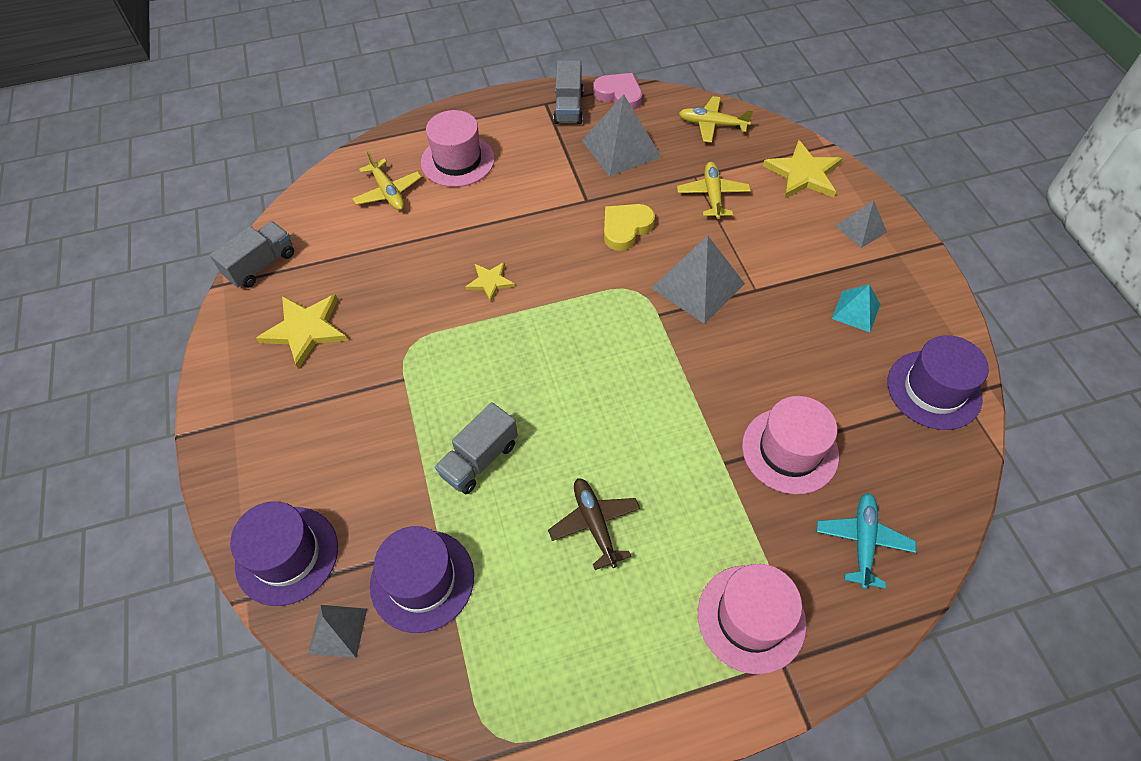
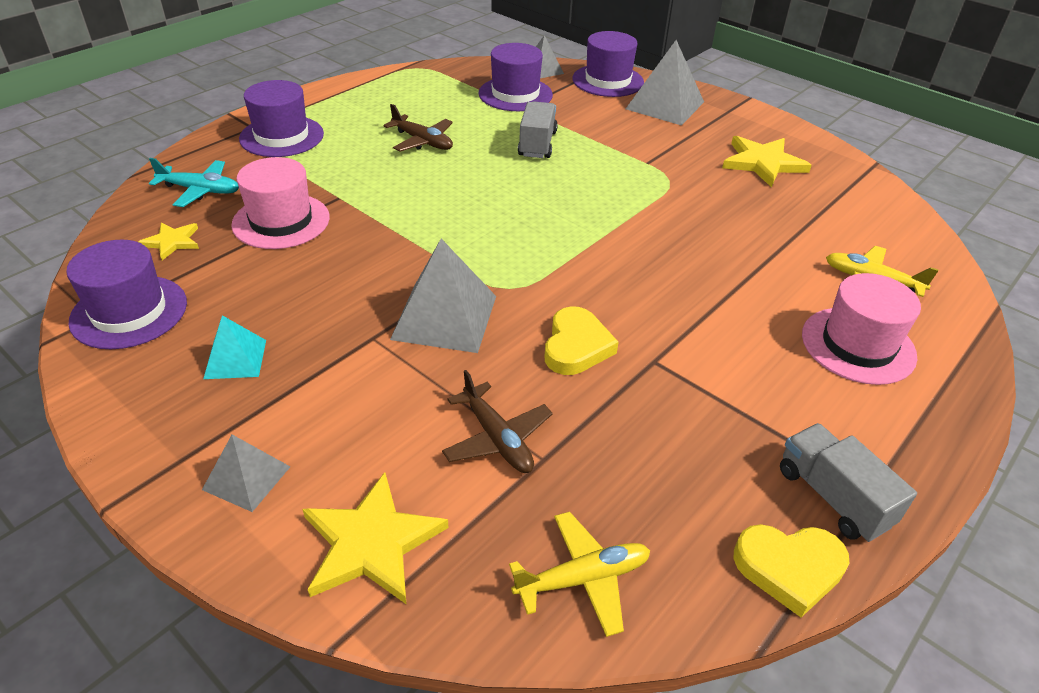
camera: 145 degrees right, 15 degrees down
(261, 265) = (869, 186): grey truck -> none
(490, 282) = (662, 243): yellow star -> yellow star (172, 242)
(619, 95) = (789, 568): pink heart -> yellow heart
(621, 148) = (684, 458): grey pyramid -> grey pyramid (665, 105)
(712, 195) = (497, 439): yellow plane -> brown plane
(751, 618) = (282, 136): pink hat -> purple hat
(862, 541) = (200, 190): turquoise plane -> turquoise plane turned 60 degrees counterclockwise

